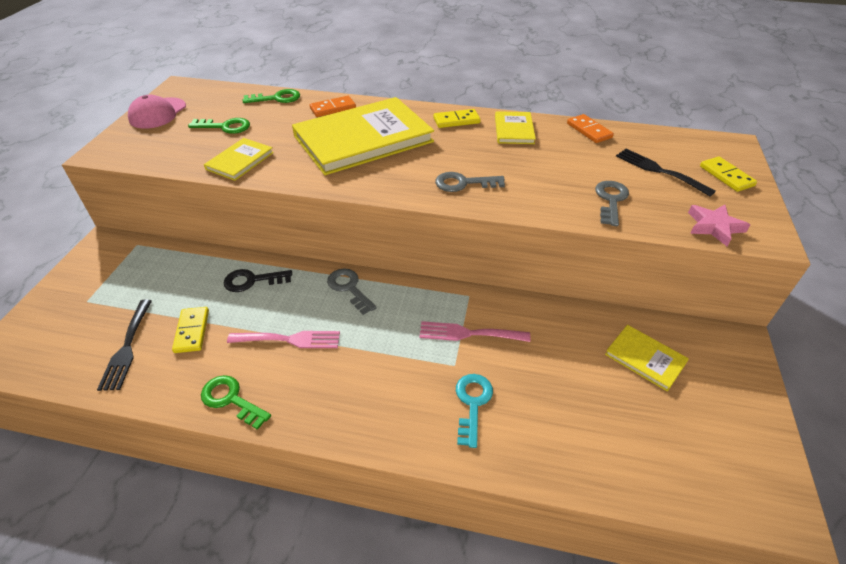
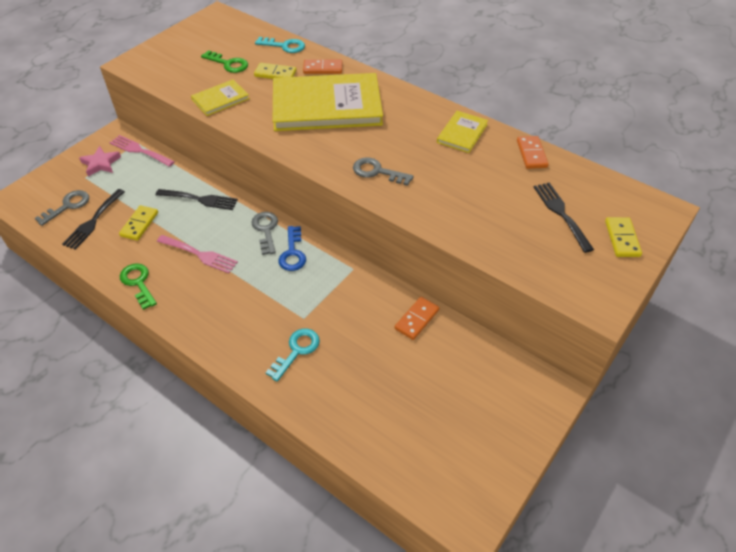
camera: 25 degrees right, 5 degrees up
(158, 113) = (187, 37): pink cap -> none
(252, 281) = (200, 199): black key -> black fork
(277, 98) = (284, 46): green key -> turquoise key
(395, 302) = (292, 253): none -> blue key
(456, 121) = (418, 109): yellow domino -> yellow domino (275, 74)
(468, 333) = (331, 298): pink fork -> pink fork (139, 150)
(567, 322) = (416, 319): none -> orange domino
(611, 200) = (490, 226): grey key -> grey key (68, 206)
(645, 358) = (458, 371): yellow book -> none
(714, 227) = (560, 280): pink star -> pink star (101, 163)

